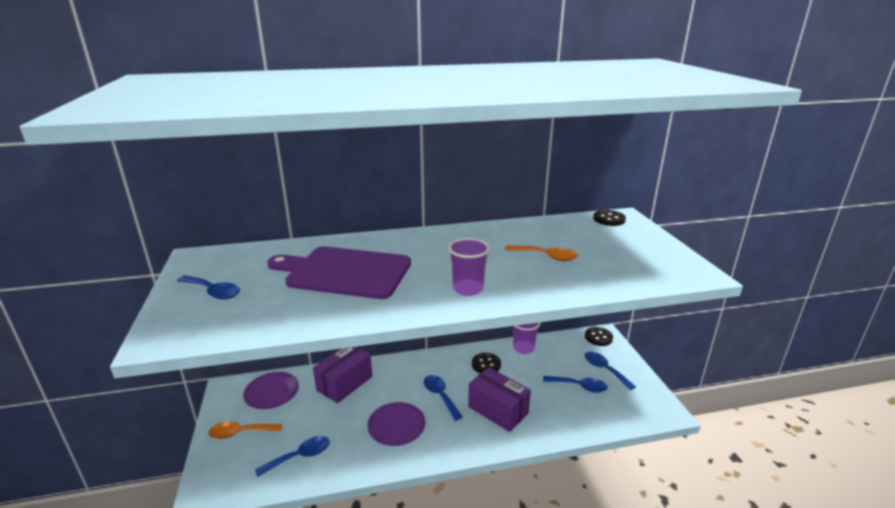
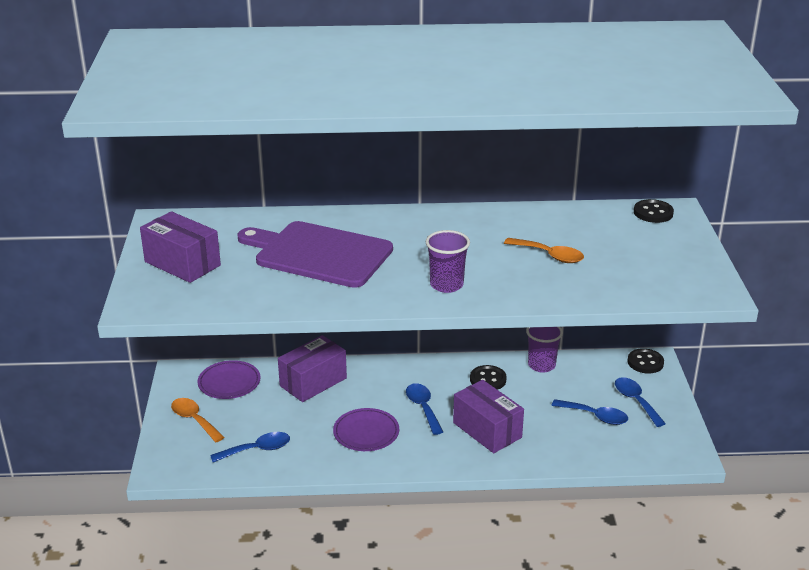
camera: 10 degrees right, 5 degrees up
(213, 292) = (182, 263): blue spoon -> purple box
(240, 433) = (194, 420): orange spoon -> orange spoon turned 45 degrees clockwise

